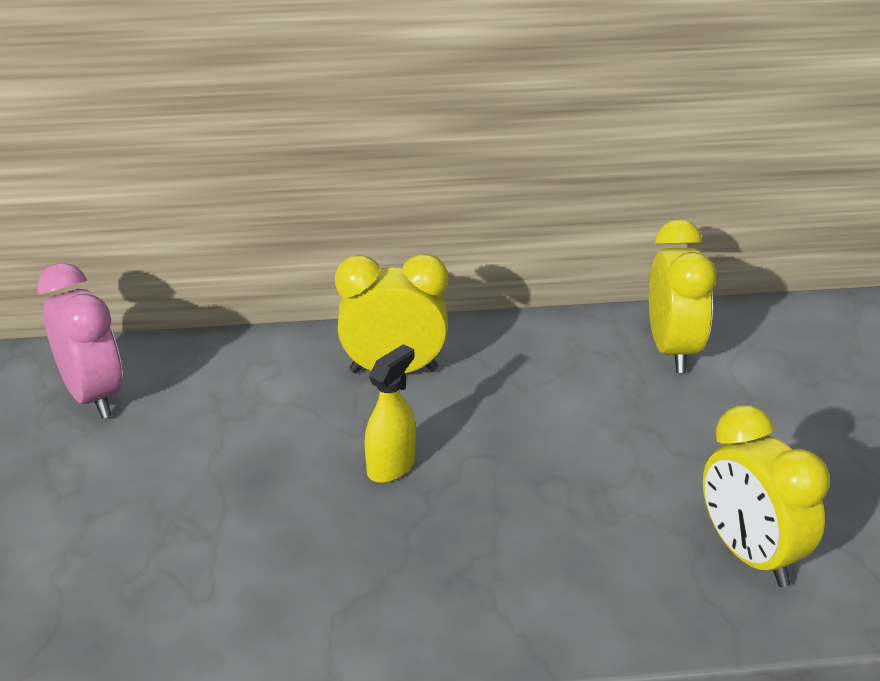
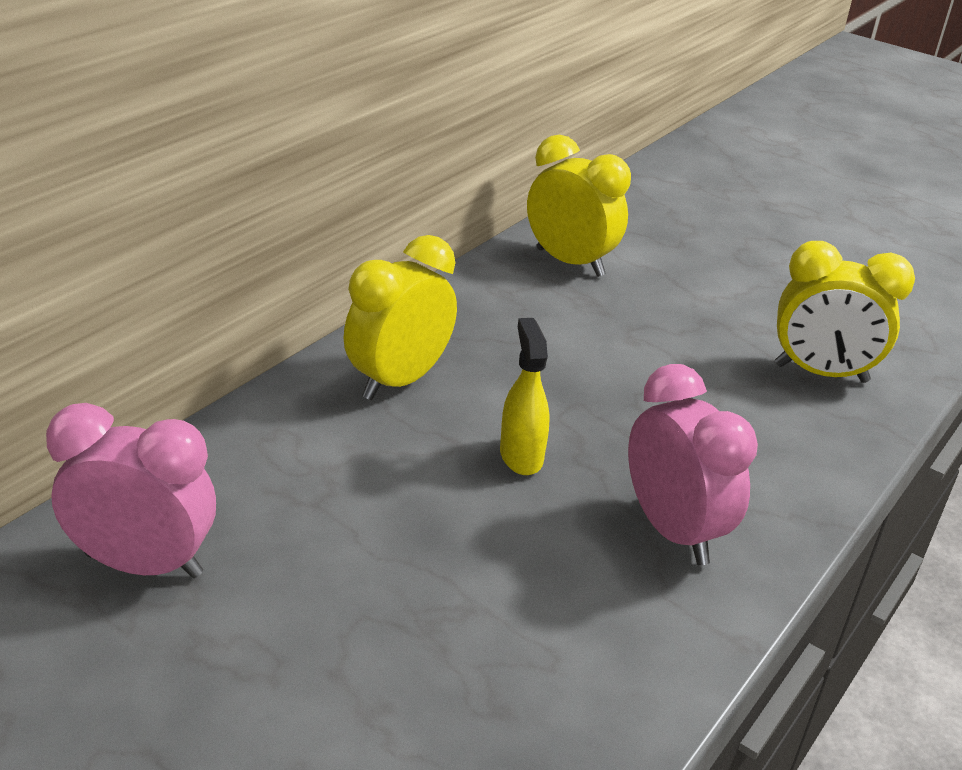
camera: 50 degrees left, 0 degrees up
(410, 581) = (673, 530): none -> pink clock

